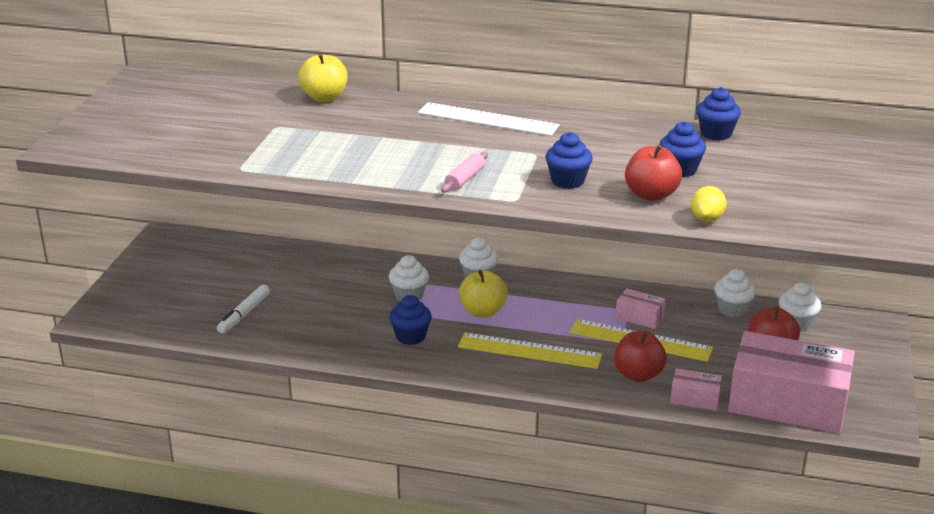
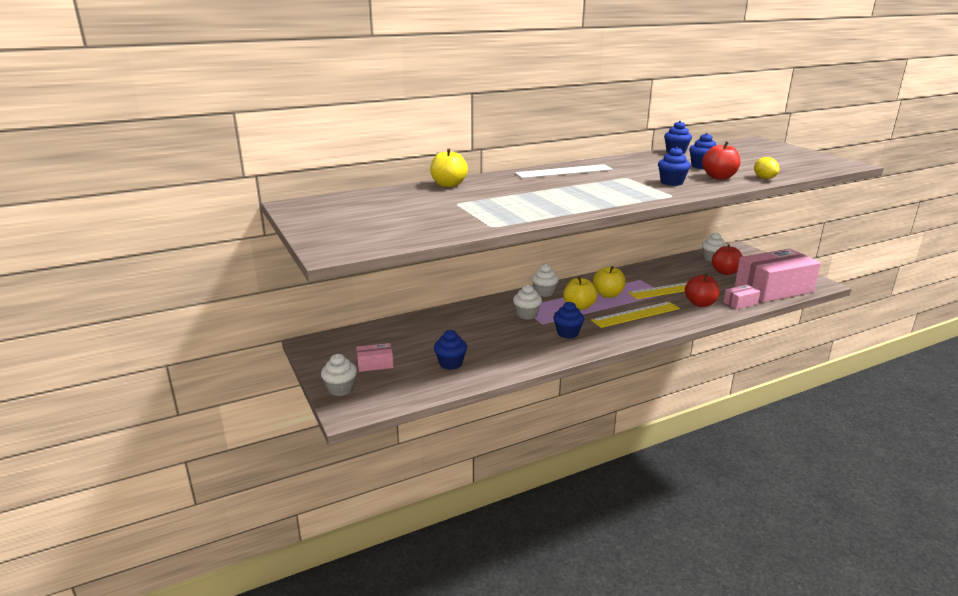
camera: 40 degrees left, 5 degrees down
(244, 314) = (450, 363): white marker -> blue cupcake
(465, 179) = (625, 195): pink rolling pin -> none
(546, 312) = (608, 295): none -> yellow apple
(639, 317) = (650, 280): pink box -> pink box (375, 364)
(732, 309) = (679, 263): white cupcake -> white cupcake (340, 389)

